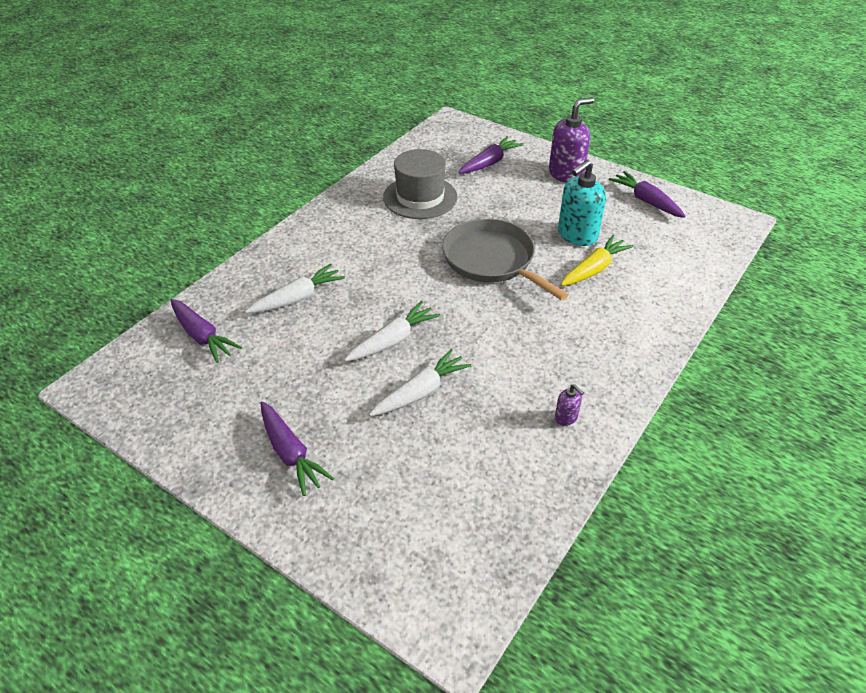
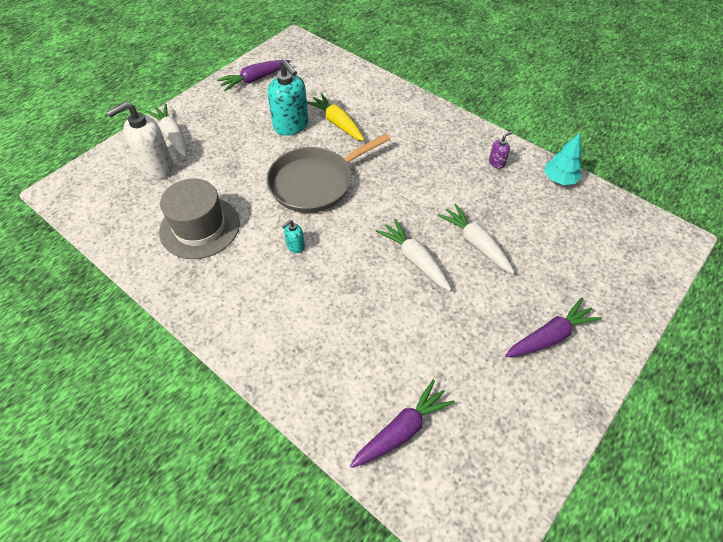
camera: 85 degrees left, 10 degrees up
(298, 298) = (348, 338): white carrot -> white carrot (172, 135)
(403, 255) = (295, 246): none -> turquoise soap dispenser
(490, 162) = (157, 167): purple carrot -> white soap dispenser
(550, 489) = (559, 179): none -> turquoise tree
(566, 174) = (198, 118): purple soap dispenser -> none

